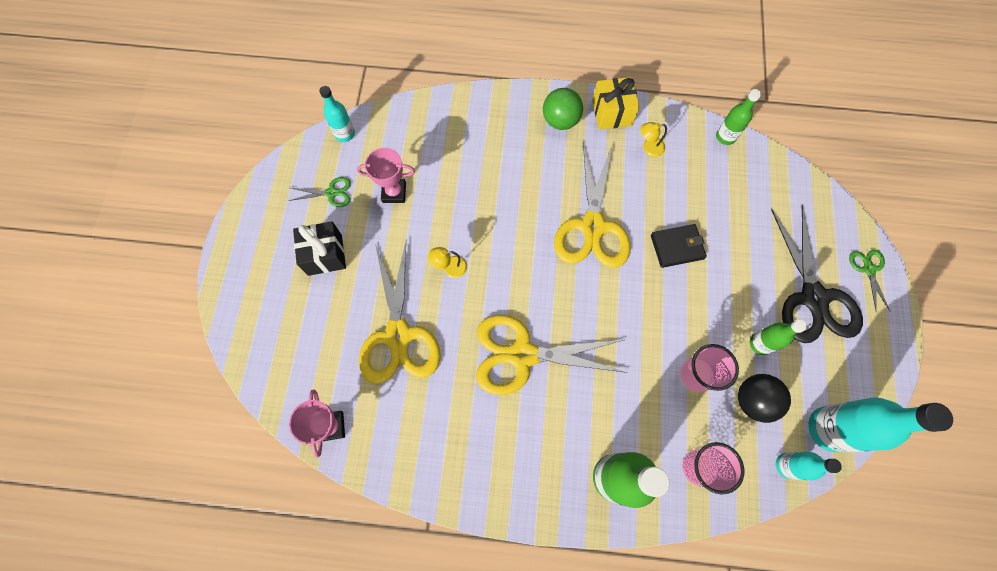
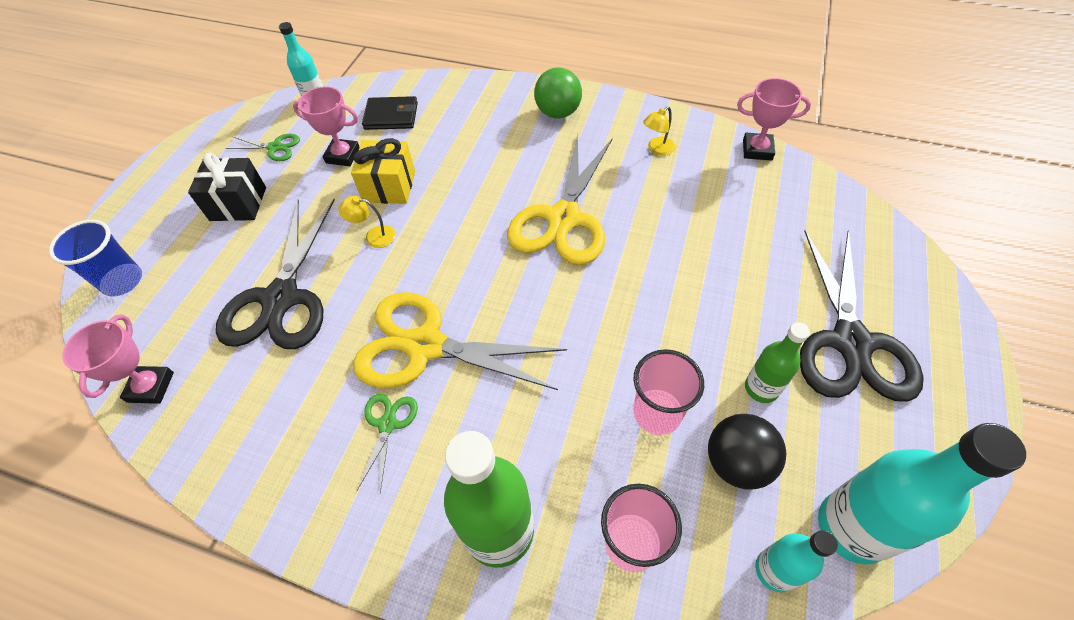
camera: 15 degrees right, 15 degrees down
(263, 343) = (122, 281): none -> blue cup
(398, 335) = (281, 298): yellow scissors -> black scissors
(612, 113) = (621, 112): yellow gift -> yellow gift (389, 186)
(649, 147) = (657, 149): yellow lamp -> yellow lamp turned 45 degrees counterclockwise
(677, 247) = (667, 255): black wallet -> black wallet (391, 116)
(725, 137) = (757, 150): green bottle -> pink trophy
(868, 269) = (939, 320): green scissors -> green scissors (387, 424)

